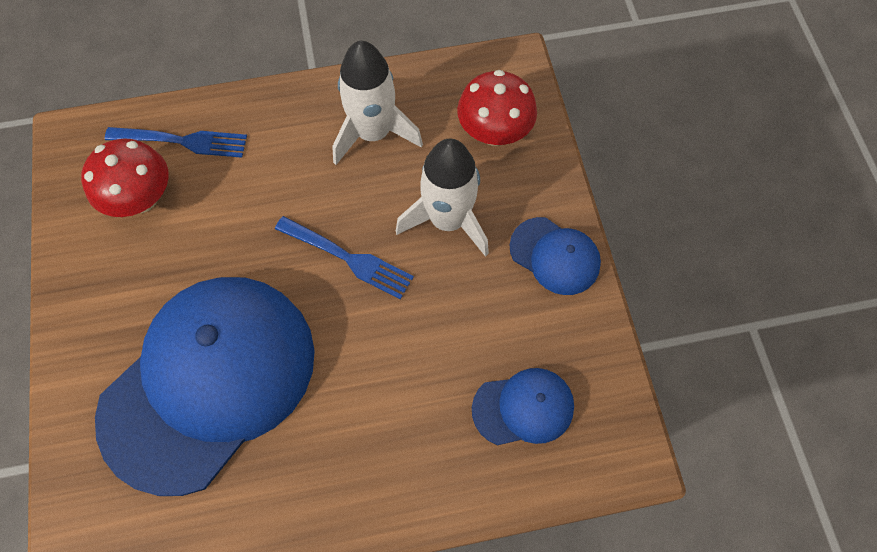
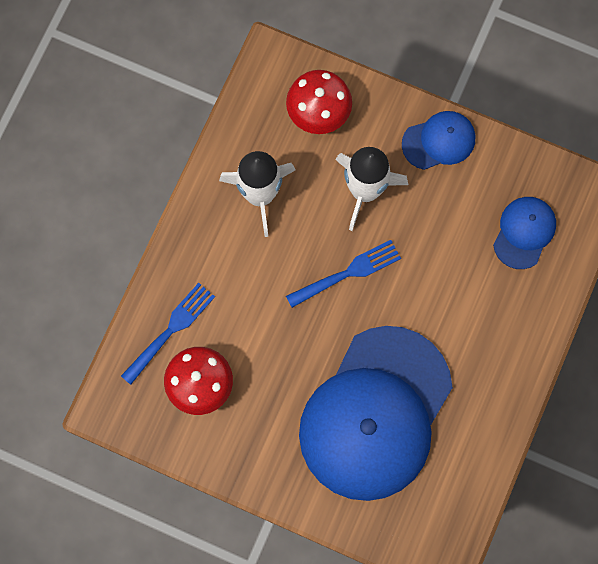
camera: 55 degrees left, 10 degrees up
(209, 382) = (375, 413): blue cap -> blue cap turned 135 degrees counterclockwise

